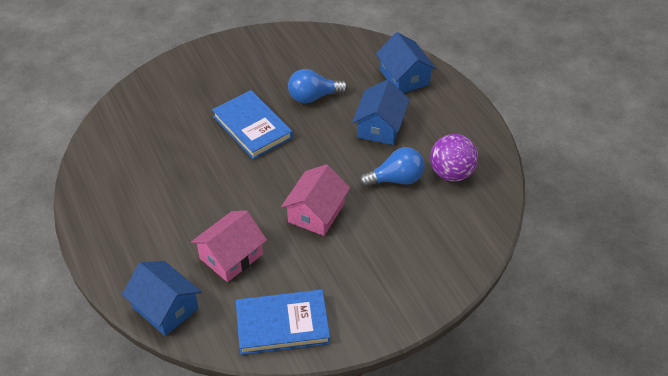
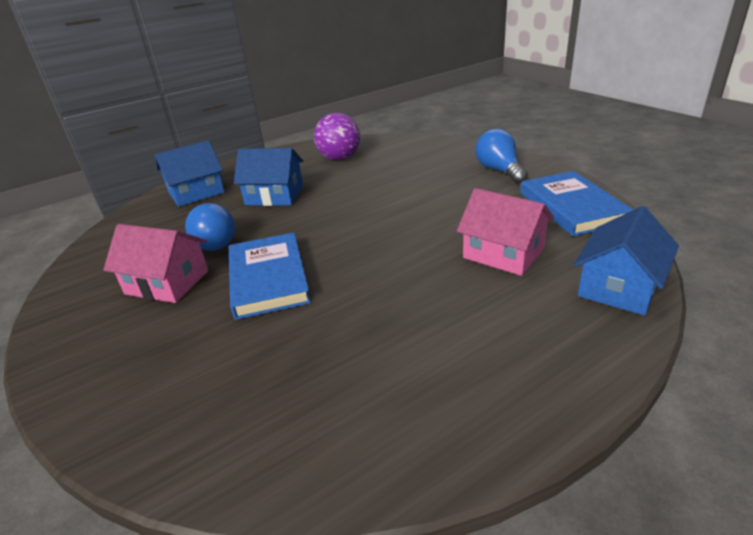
camera: 95 degrees left, 15 degrees down
(252, 127) = (268, 278): blue book -> blue book turned 60 degrees counterclockwise
(316, 213) = (411, 212): pink house -> pink house (167, 282)
(396, 179) = (352, 179): blue light bulb -> blue light bulb (499, 170)

